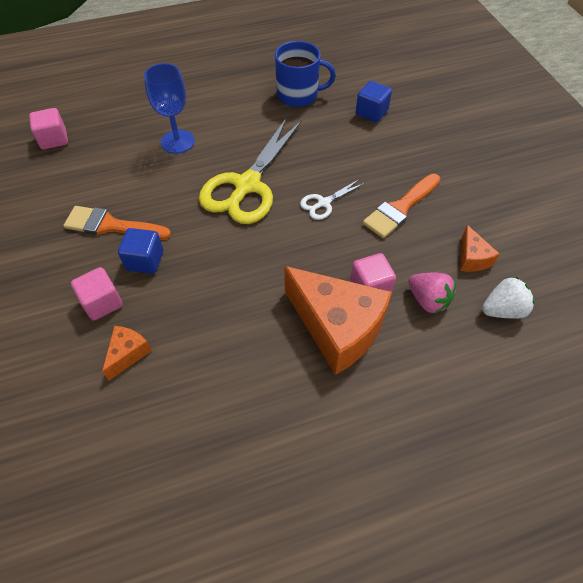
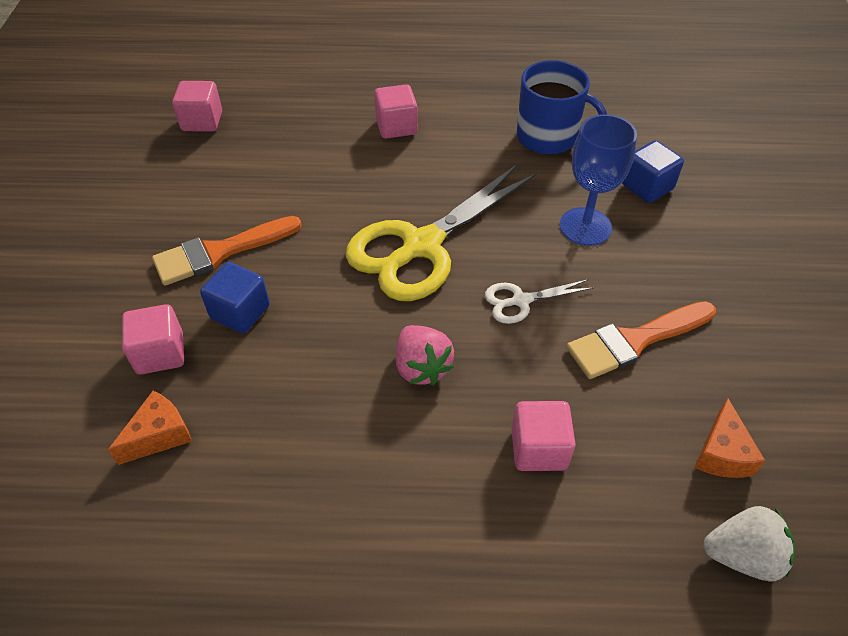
camera: 20 degrees right, 5 degrees down
(111, 226) = (219, 252): orange brush -> orange brush turned 60 degrees counterclockwise
(177, 142) = (355, 162): blue goblet -> blue goblet (585, 226)
(195, 111) = (396, 127): none -> pink cube
(337, 328) = (462, 495): orange cheese -> none
(428, 300) = (622, 498): pink strawberry -> pink strawberry (421, 367)

